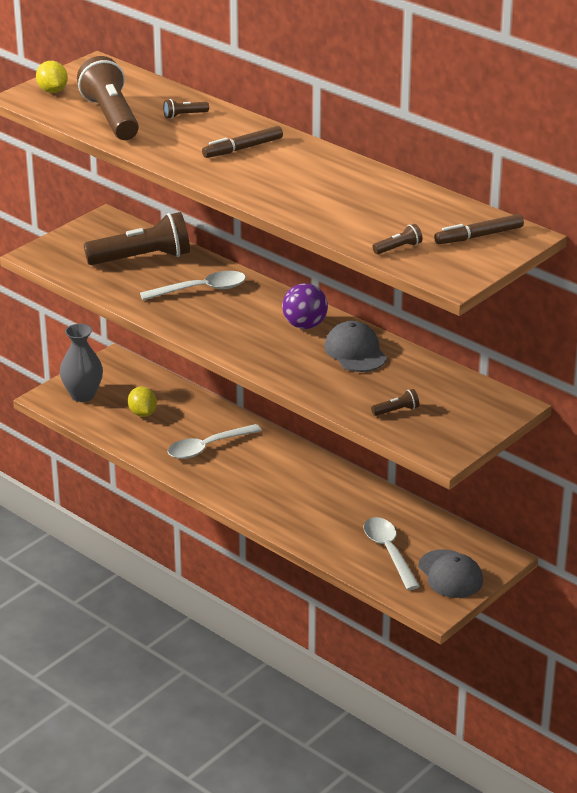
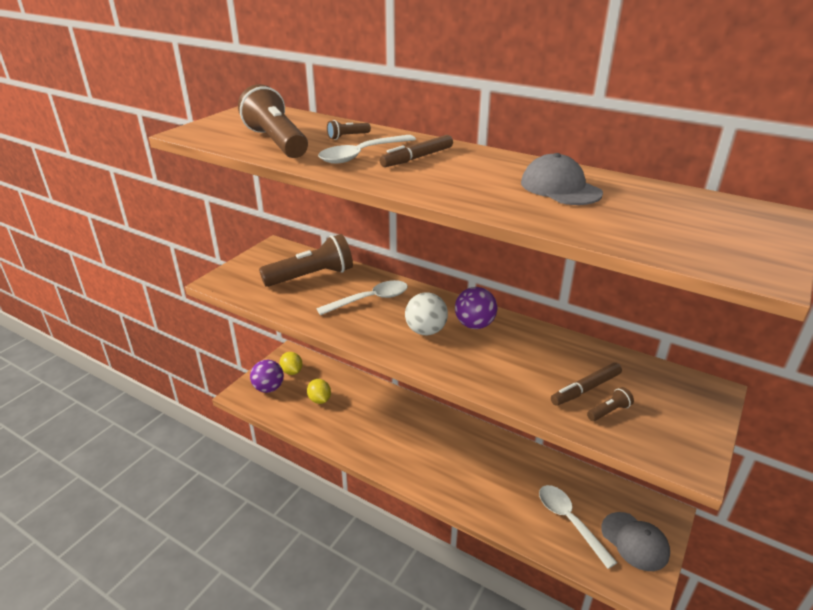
camera: 10 degrees left, 0 degrees up
(52, 91) = (216, 127): yellow lemon -> yellow lemon (292, 371)
(83, 395) = (269, 388): grey vase -> purple ball
(208, 447) = (379, 426): white spoon -> white spoon (362, 155)
(250, 326) = (426, 331): none -> white ball
(355, 352) = (533, 347): grey cap -> grey cap (560, 188)
(398, 248) = (659, 240): brown flashlight -> none
(478, 236) = (732, 219): brown marker -> brown marker (585, 389)

